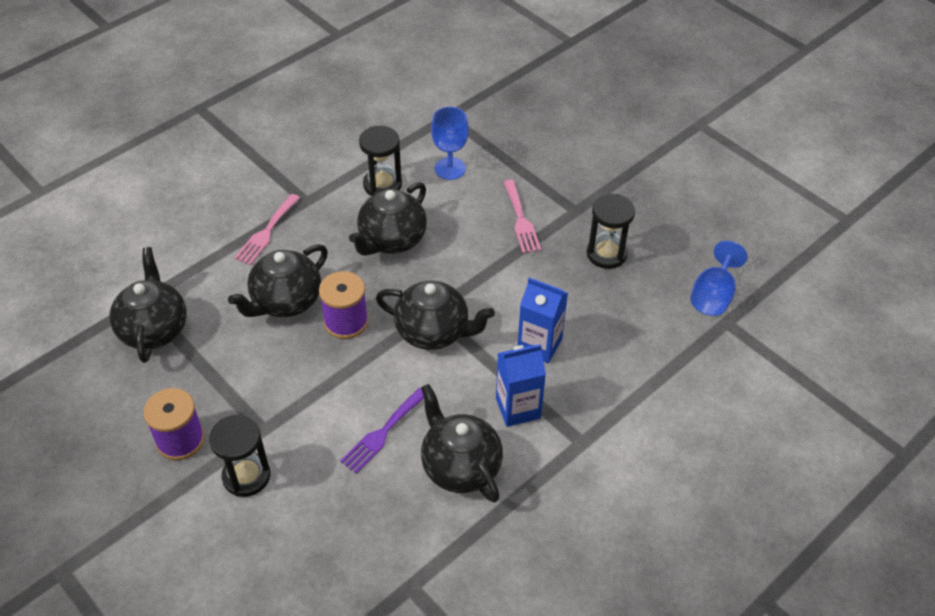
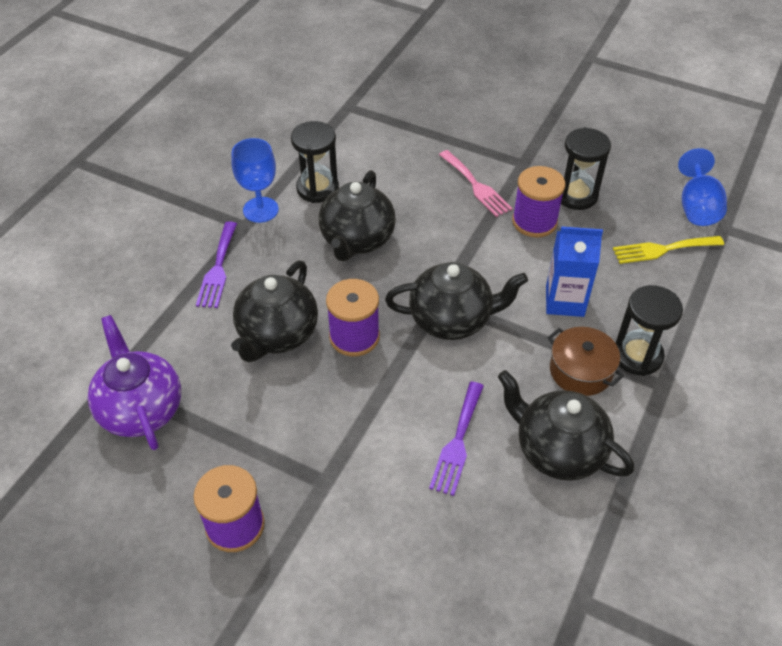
camera: 20 degrees left, 0 degrees up
(154, 329) = (141, 409): black teapot -> purple teapot
(246, 476) = (333, 541): black hourglass -> black hourglass (637, 355)
(266, 232) = (218, 268): pink fork -> purple fork
(450, 168) = (378, 155): blue goblet -> blue goblet (260, 210)
(518, 408) = (580, 371): blue carton -> brown pot
(554, 267) = (534, 221): none -> purple spool
(656, 325) = (663, 249): none -> yellow fork

